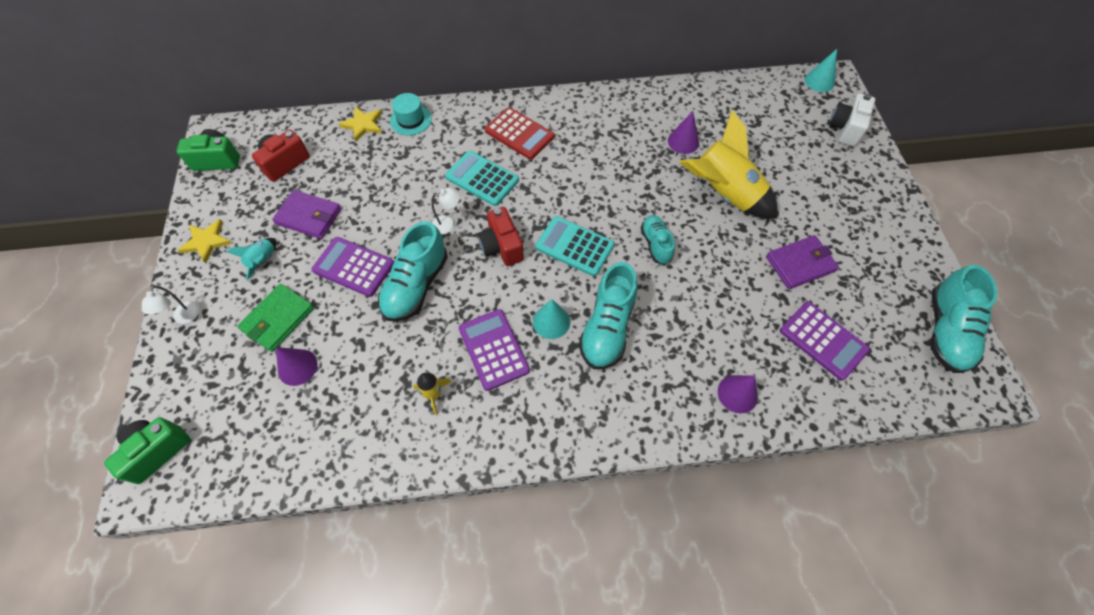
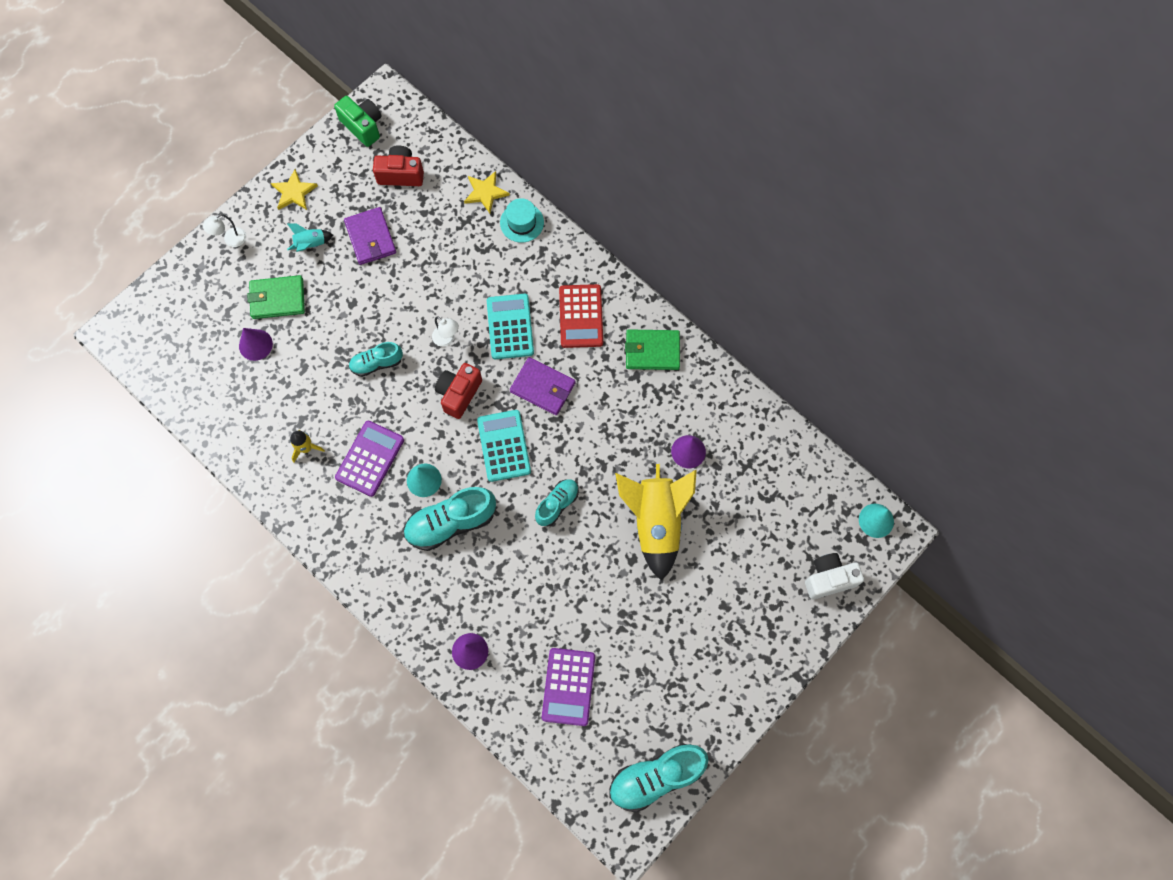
camera: 50 degrees right, 10 degrees up
(157, 451) = (141, 318): green camera -> none
(353, 267) = (356, 308): purple calculator -> none
(416, 285) = (376, 363): turquoise shoe -> turquoise shoe, size x0.60
(587, 113) = (652, 351): none -> green wallet
(800, 264) = (631, 627): purple wallet -> purple wallet (543, 387)

